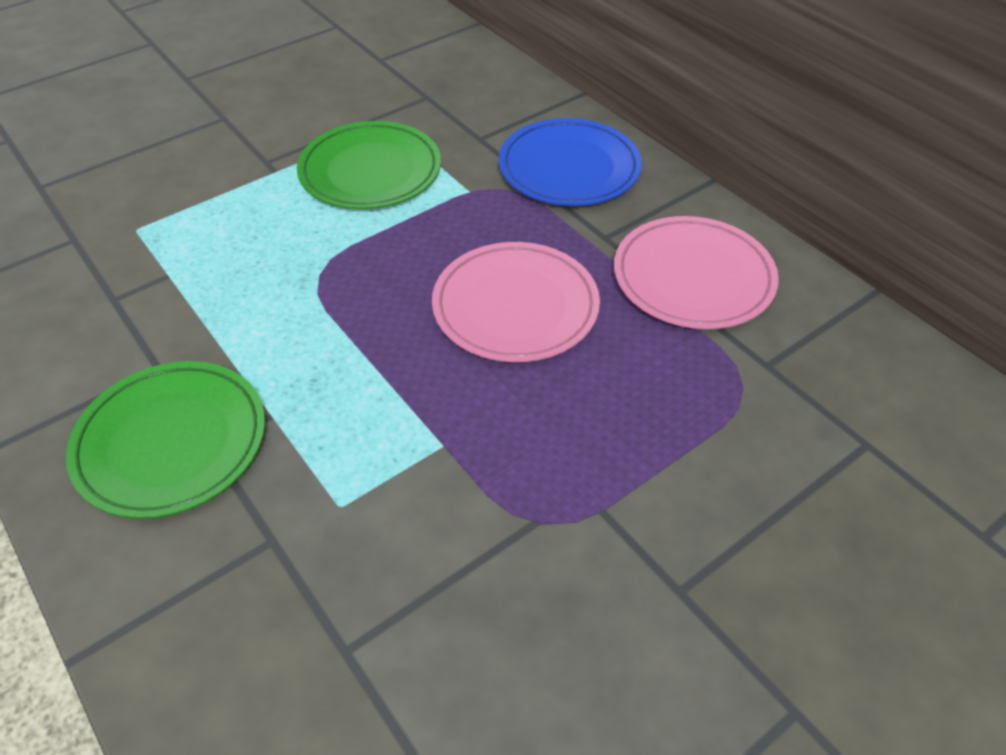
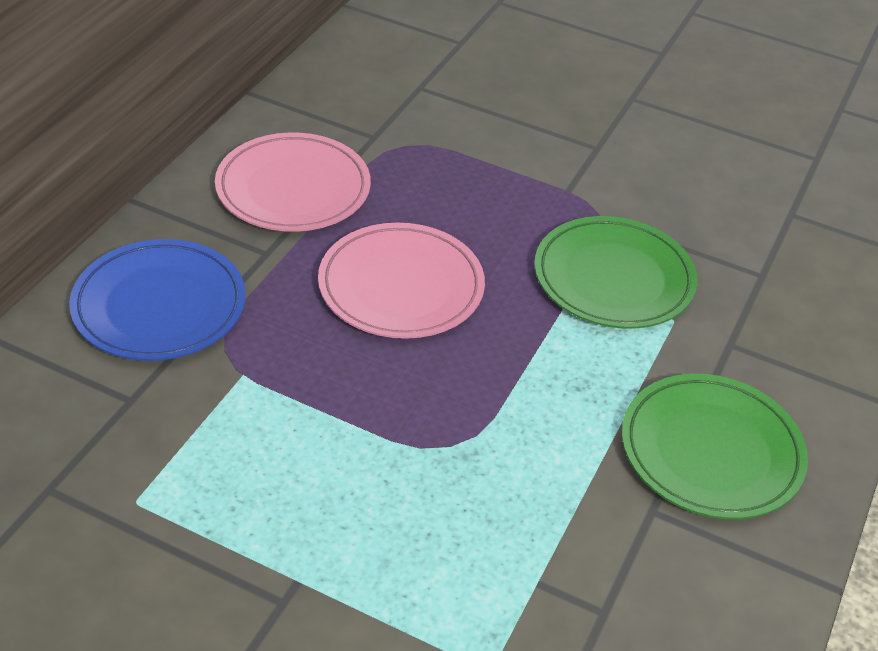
camera: 120 degrees left, 5 degrees down
(370, 171) = (249, 479): green plate -> green plate (613, 278)

